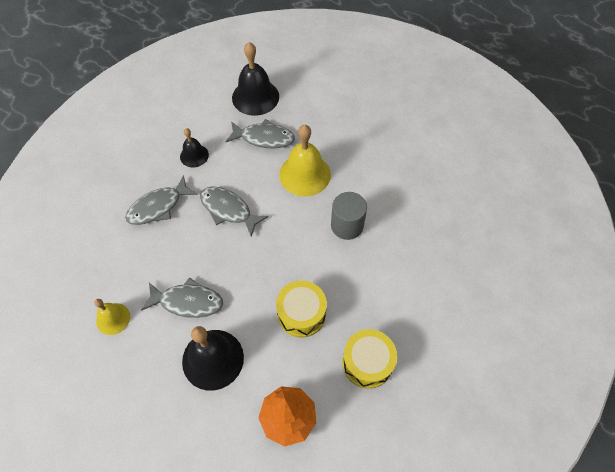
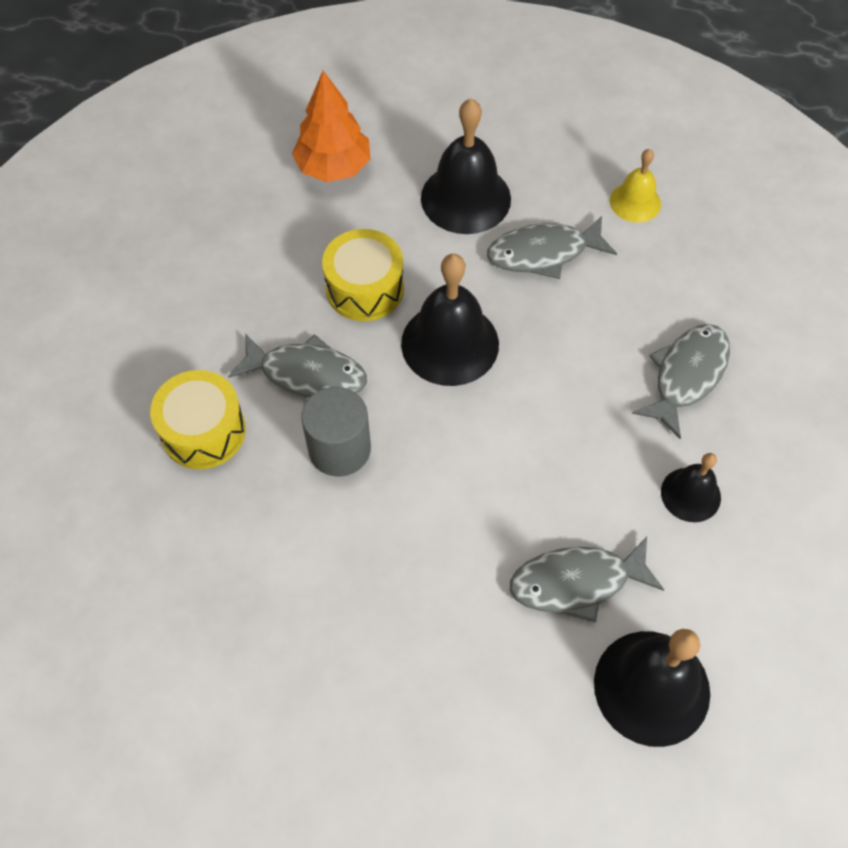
camera: 160 degrees right, 0 degrees up
(228, 210) = (563, 409): grey fish -> grey fish (307, 374)
(268, 263) = (450, 343): none -> black bell
(305, 174) = (456, 526): yellow bell -> none
(367, 363) = (245, 256): yellow drum -> yellow drum (203, 431)

